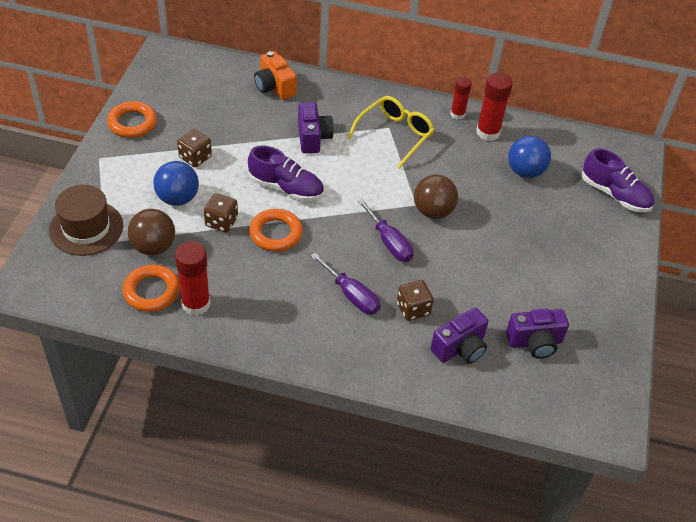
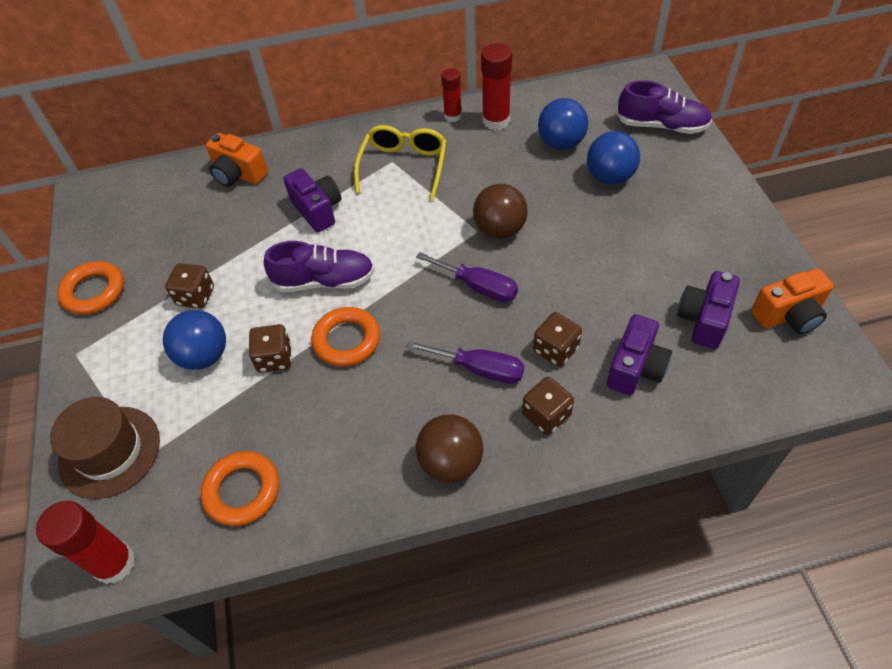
camera: 20 degrees left, 5 degrees up
(153, 247) = (210, 432): brown ball -> brown ball (451, 462)
(196, 304) = (307, 477): red glue stick -> red glue stick (114, 563)
(376, 346) = (546, 415): none -> brown dice
(535, 342) = (704, 320): purple camera -> purple camera turned 150 degrees clockwise
(543, 213) = (610, 177): none -> blue ball
(600, 370) = (788, 315): none -> orange camera

